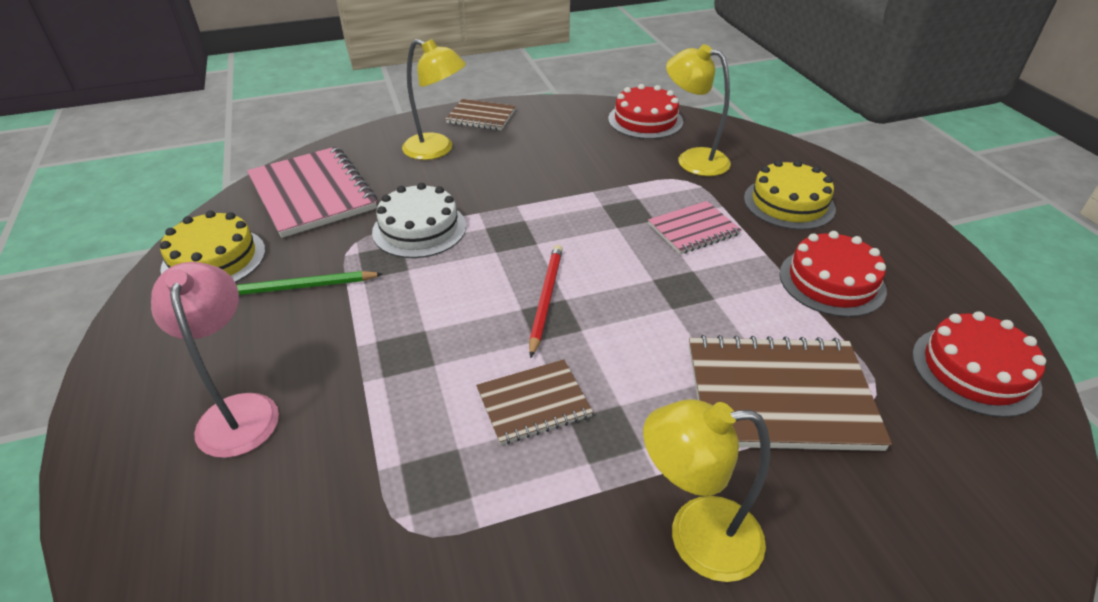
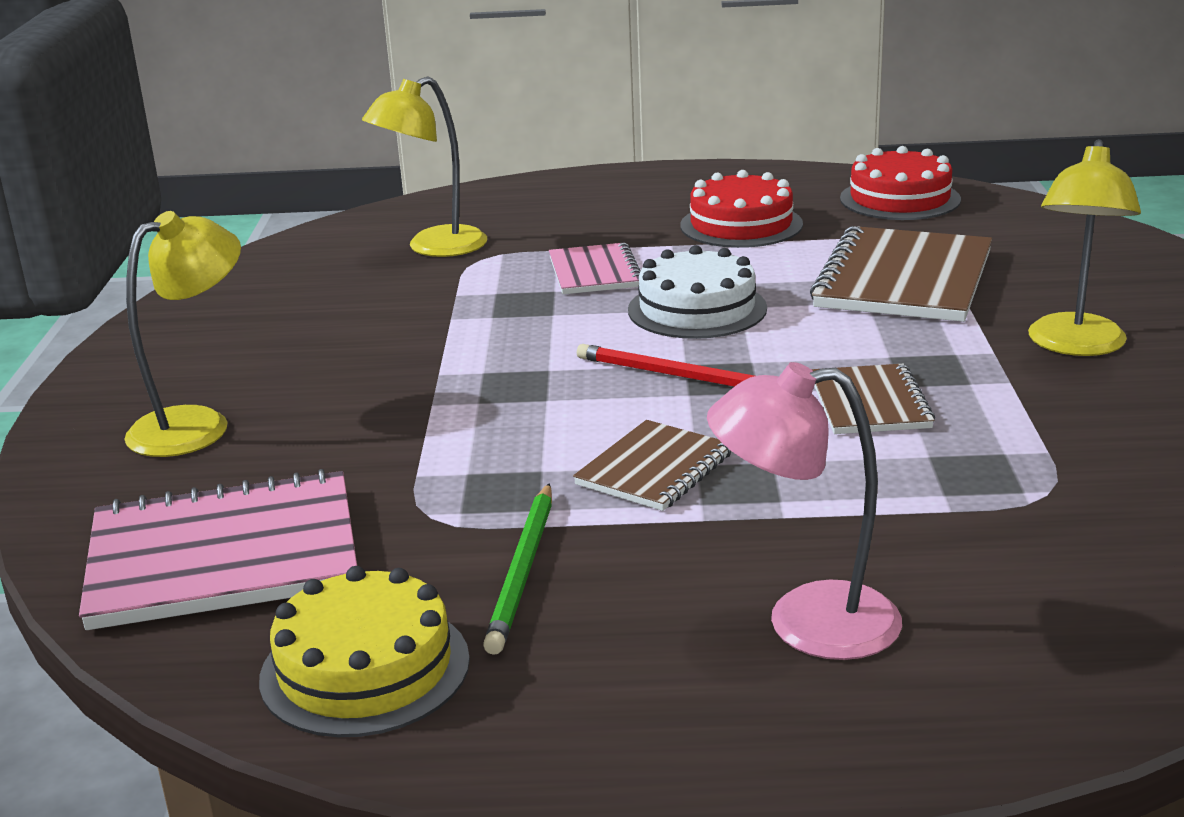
camera: 70 degrees left, 15 degrees down
(419, 229) = (437, 455): white cake -> white cake (697, 309)
(481, 117) = (123, 377): brown notebook -> brown notebook (654, 469)
(645, 120) = (294, 260): red cake -> none
(789, 203) = (582, 216): yellow cake -> none

